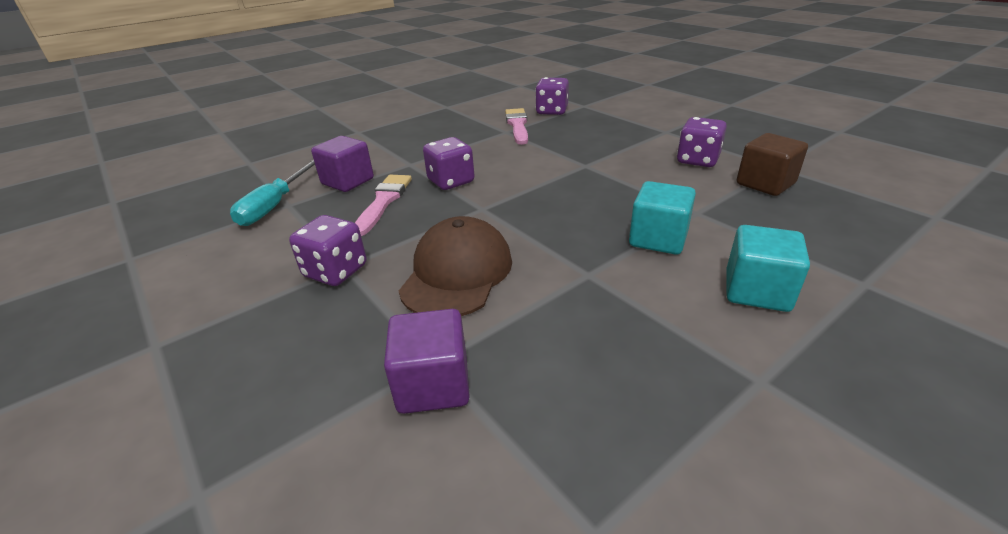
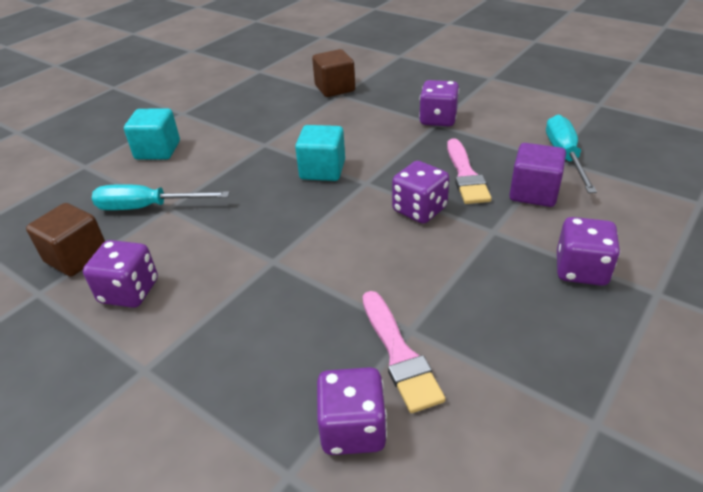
camera: 165 degrees right, 5 degrees up
(382, 142) = (581, 270): none -> purple dice
(433, 384) = (335, 88): purple cube -> brown cube
(457, 273) = (354, 131): brown cap -> none
(658, 239) = (210, 176): turquoise cube -> turquoise cube (322, 170)
(721, 215) = (148, 207): none -> turquoise screwdriver

